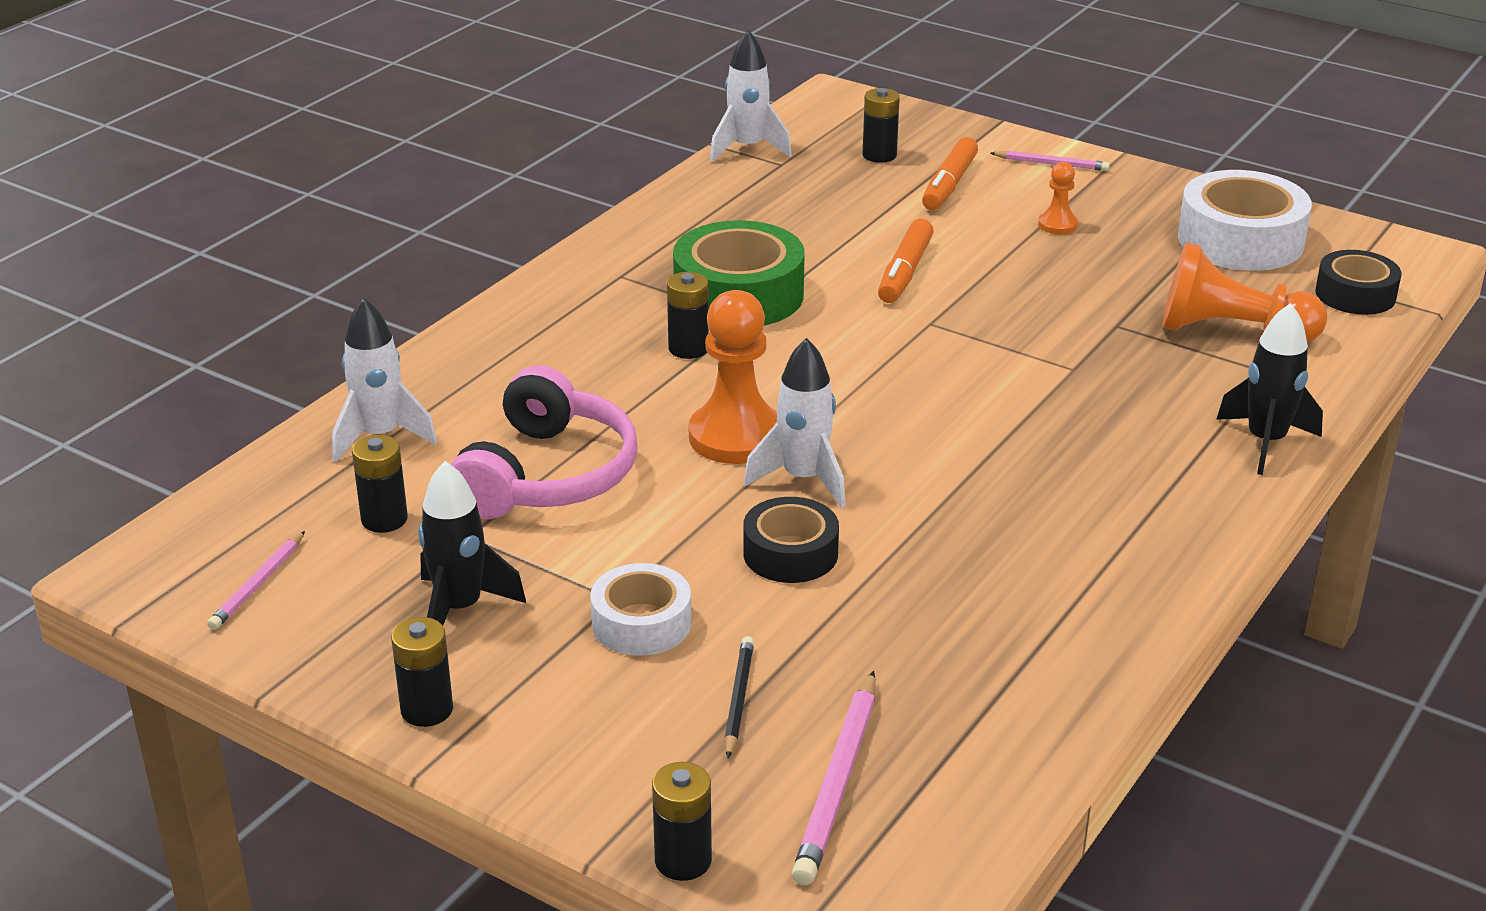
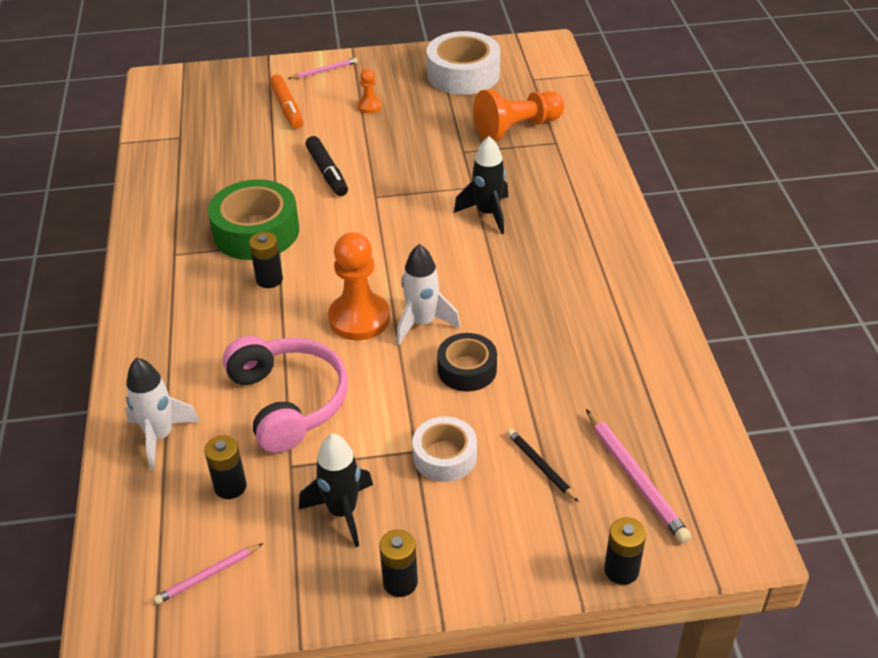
camera: 40 degrees left, 10 degrees up
(258, 584) = (208, 576): pink pencil -> pink pencil turned 75 degrees clockwise
(748, 148) = (148, 136): white rocket -> none
(879, 155) = (228, 106): black battery -> none
(904, 272) = (327, 173): orange marker -> black marker
(1265, 442) = (598, 181): black rocket -> black rocket (487, 214)
(1355, 294) = (545, 81): black tape -> none

